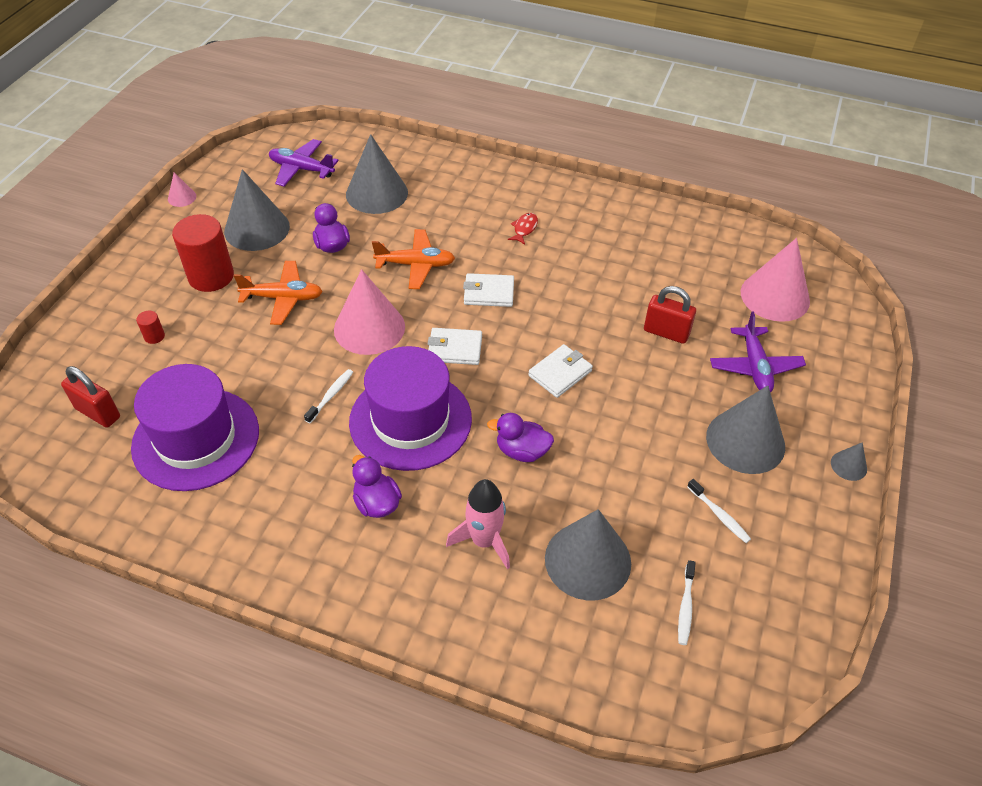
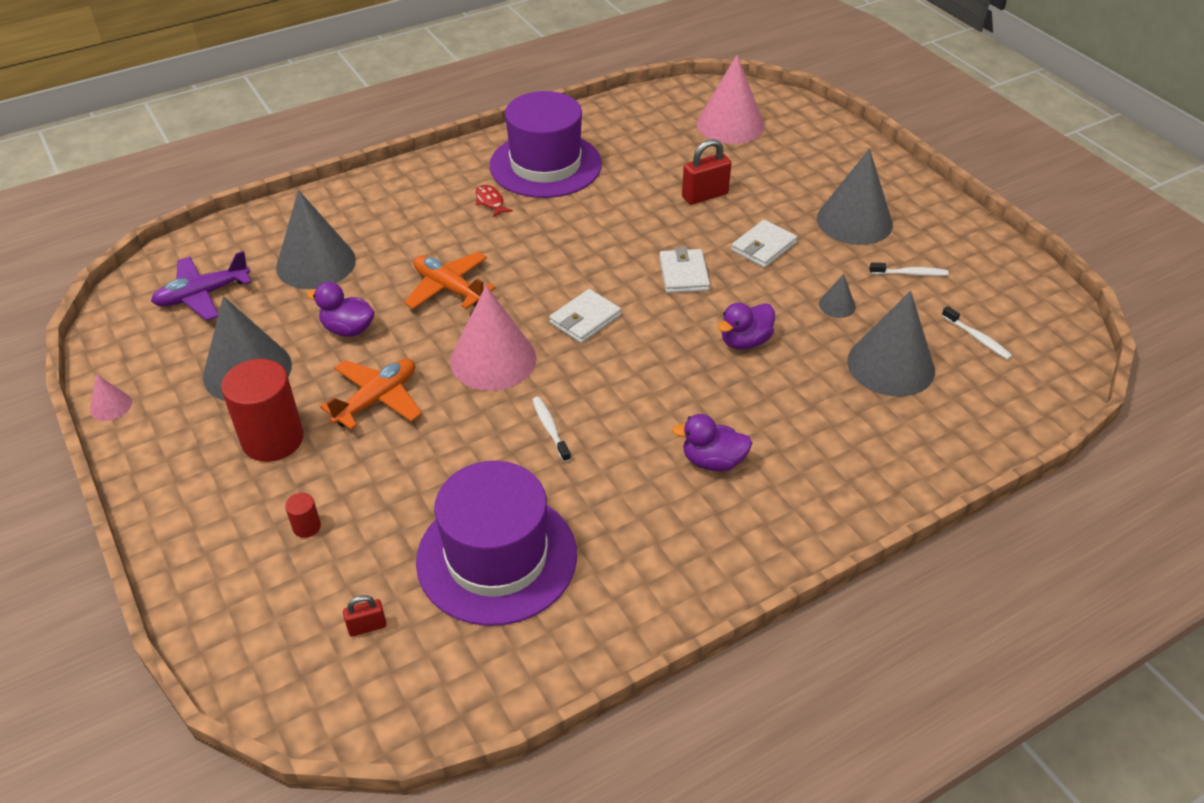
camera: 50 degrees left, 5 degrees down
(98, 413) = (367, 627): red padlock -> red padlock, size x0.56
(410, 420) = (639, 390): purple hat -> purple hat (545, 165)
(415, 265) = (449, 289): orange plane -> orange plane turned 90 degrees counterclockwise
(484, 541) = (817, 414): pink rocket -> none
(489, 293) = (542, 264): white wallet -> white wallet (763, 247)
(755, 367) = (788, 175): purple plane -> none
(848, 465) = (923, 189): grey cone -> grey cone (837, 305)

